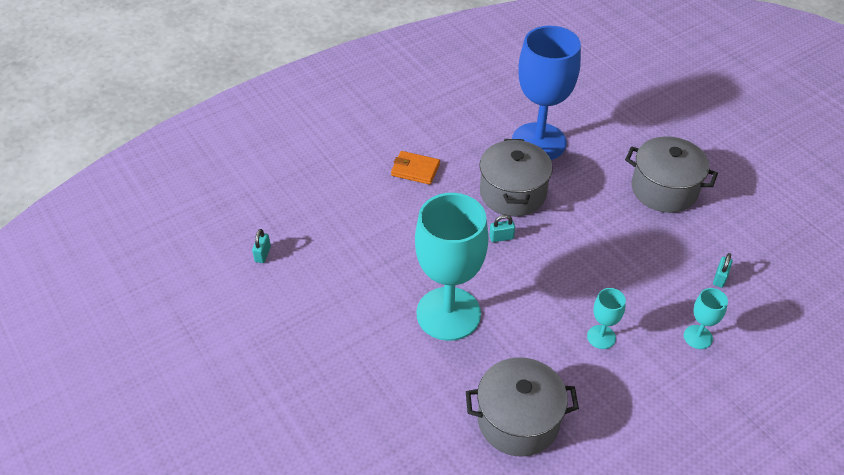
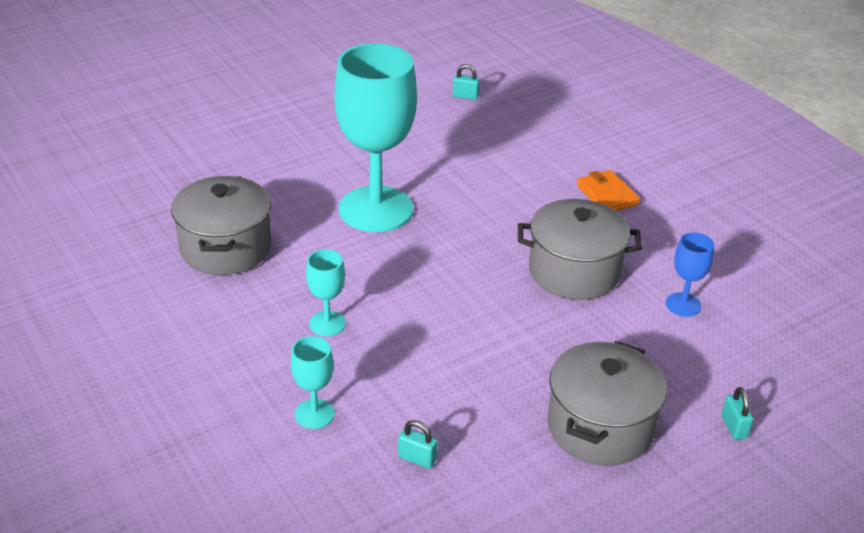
camera: 90 degrees right, 10 degrees down
(415, 170) = (607, 195): orange wallet -> orange wallet turned 45 degrees counterclockwise
(501, 237) = (493, 256): turquoise padlock -> turquoise padlock (734, 427)
(538, 142) = (683, 305): blue goblet -> blue goblet, size x0.43

